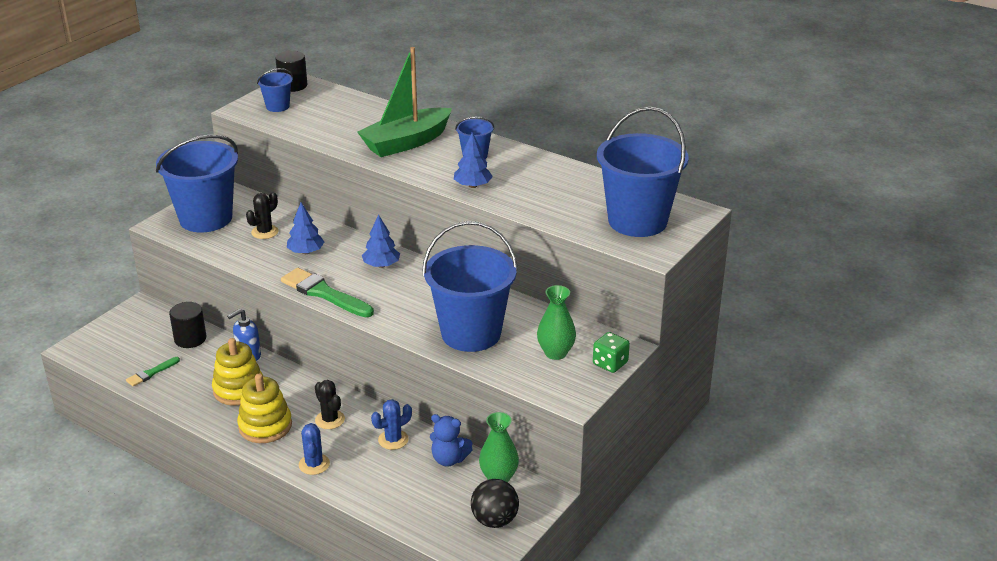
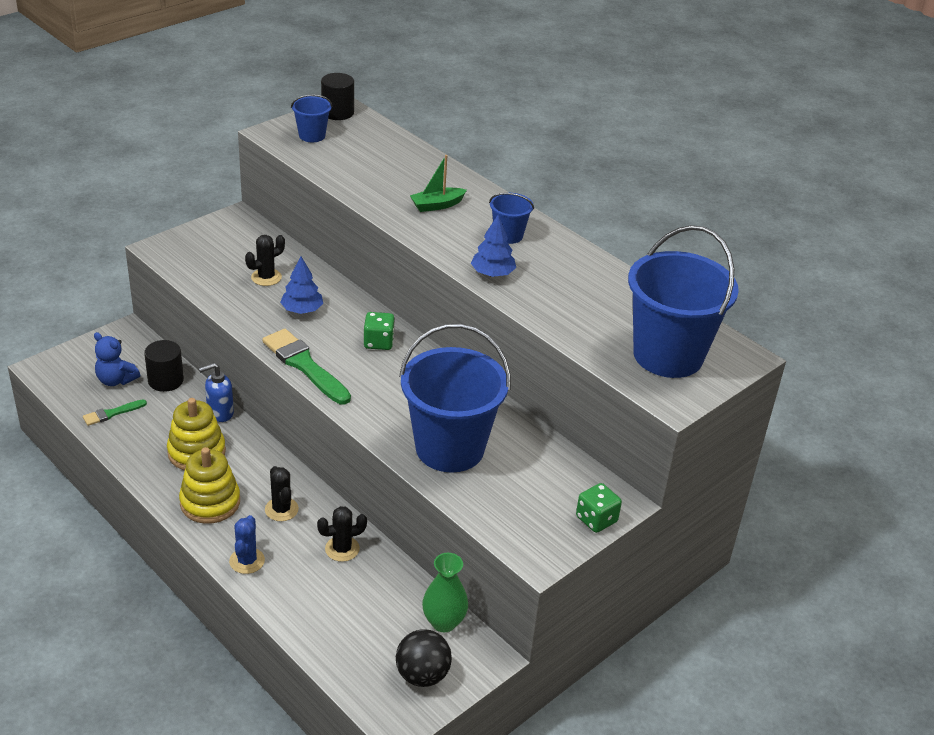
camera: 10 degrees right, 5 degrees up
(206, 218) = (209, 249): blue bucket -> none
(381, 265) = (378, 342): blue tree -> green dice
(393, 440) = (342, 549): blue cactus -> black cactus
(406, 142) = (437, 205): green boat -> green boat, size x0.49
(449, 459) = (396, 586): blue teddy bear -> blue teddy bear (116, 380)
(555, 353) = (538, 493): green vase -> none

